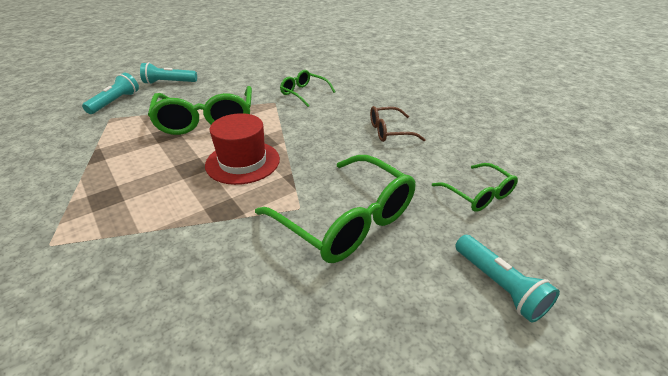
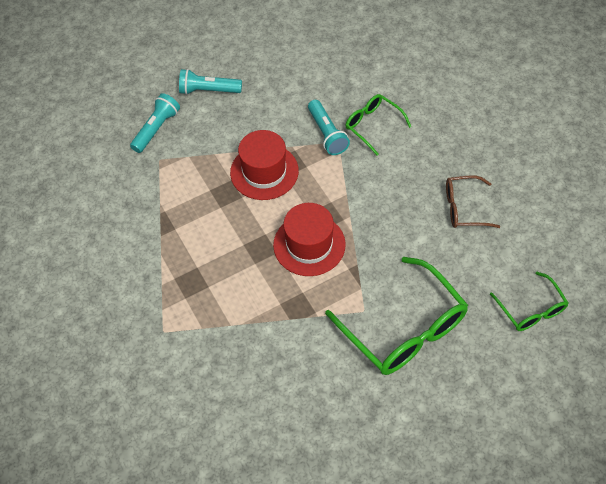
camera: 10 degrees right, 20 degrees up
(206, 120) = (264, 172): green glasses -> red hat
(498, 285) = (515, 404): turquoise flashlight -> turquoise flashlight (327, 134)

